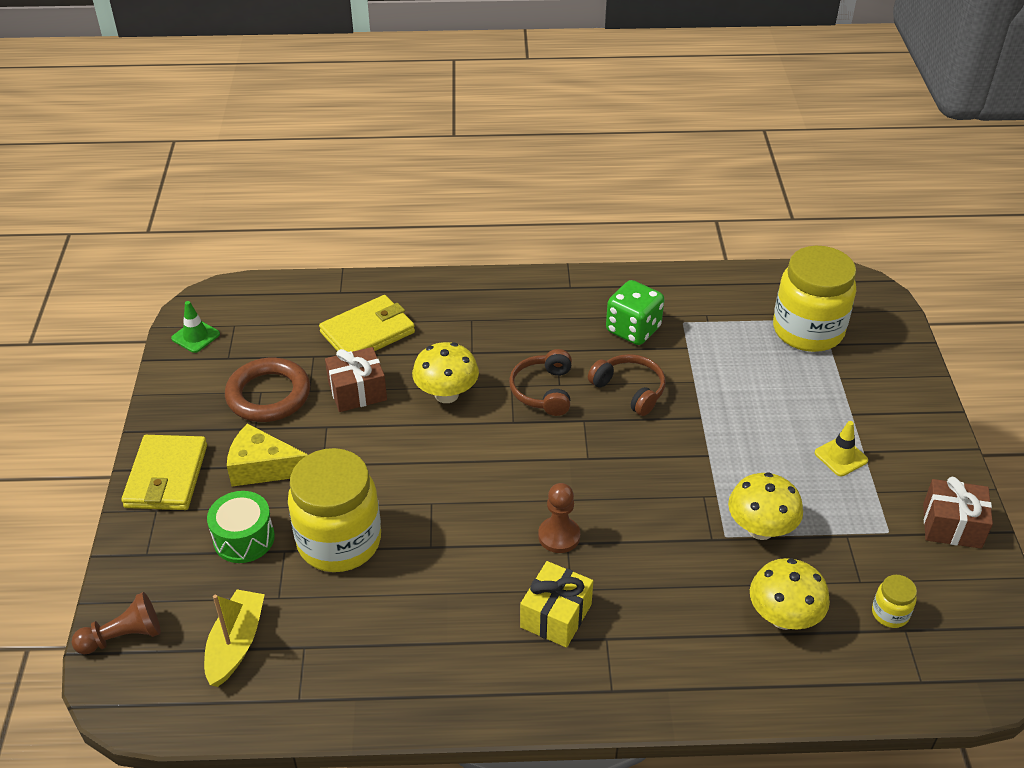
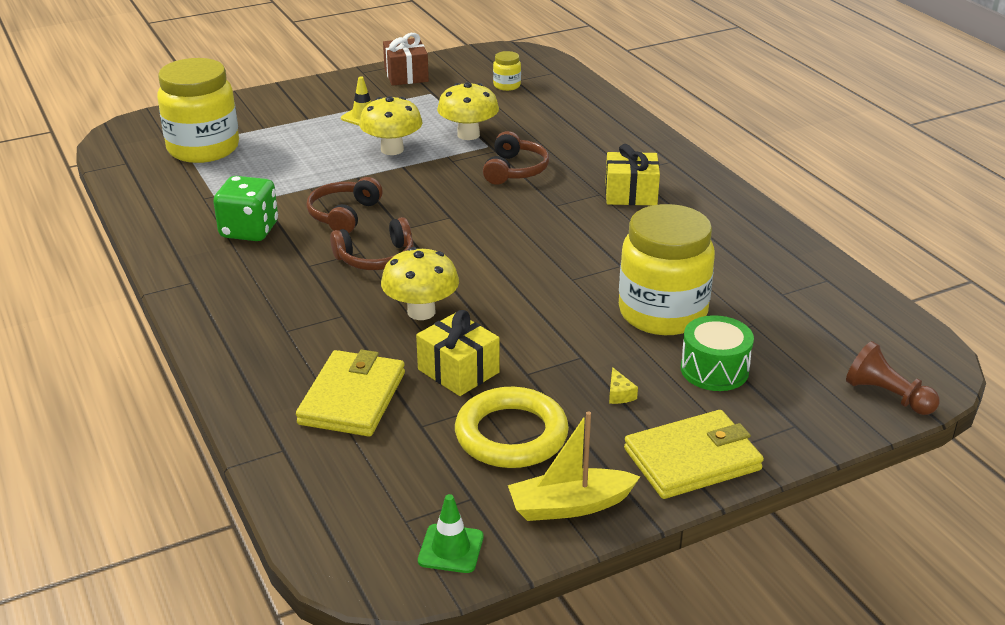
camera: 115 degrees left, 10 degrees down
(236, 644) = (819, 329): yellow boat -> yellow boat (570, 506)
(263, 468) = (619, 394): yellow cheese -> yellow cheese, size x0.41
(268, 395) = (511, 435): brown ring -> yellow ring
(357, 391) = (458, 371): brown gift -> yellow gift
(367, 332) = (352, 398): yellow wallet -> yellow wallet turned 75 degrees clockwise
(559, 536) = (551, 210): brown pawn -> none
(658, 538) = (515, 170): none -> brown headphones
(783, 617) = (545, 116): yellow mushroom -> yellow mushroom (392, 149)

